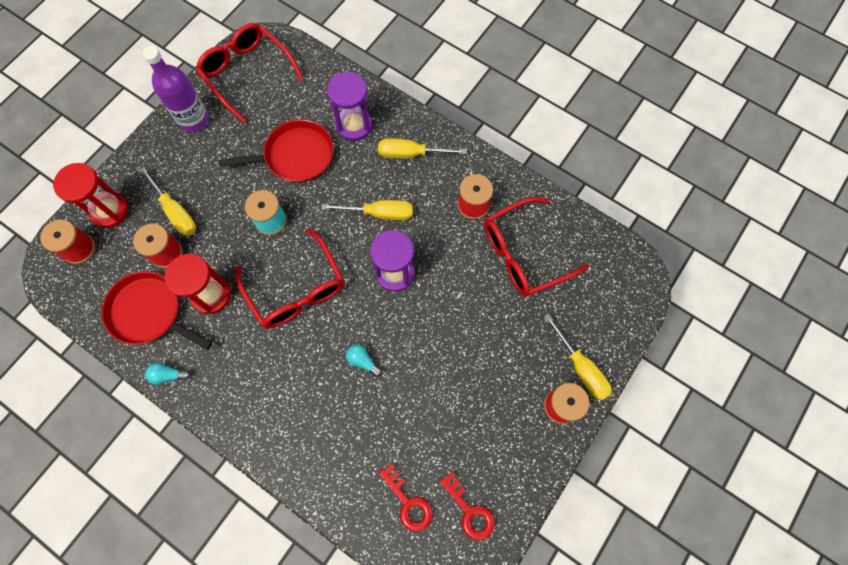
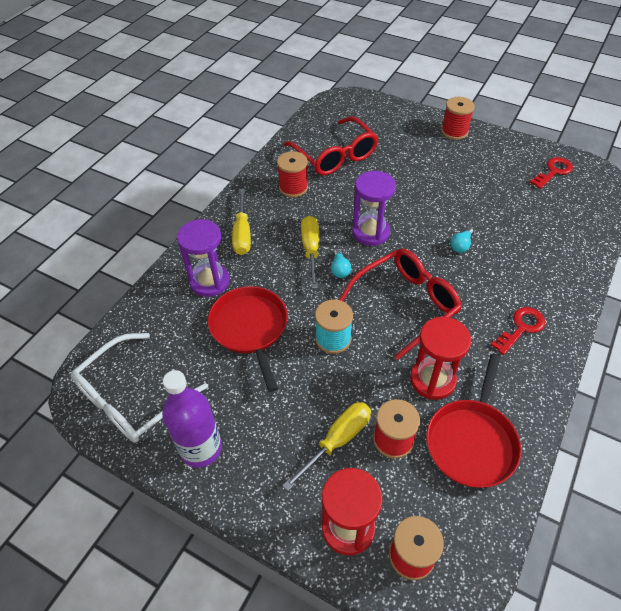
camera: 95 degrees left, 20 degrees down
(168, 375) = (535, 404): turquoise light bulb -> turquoise light bulb (340, 269)
(247, 73) = (132, 398): red glasses -> white glasses
(408, 503) = (565, 205): red key -> red key (521, 328)
(581, 368) = (422, 123): yellow screwdriver -> none

